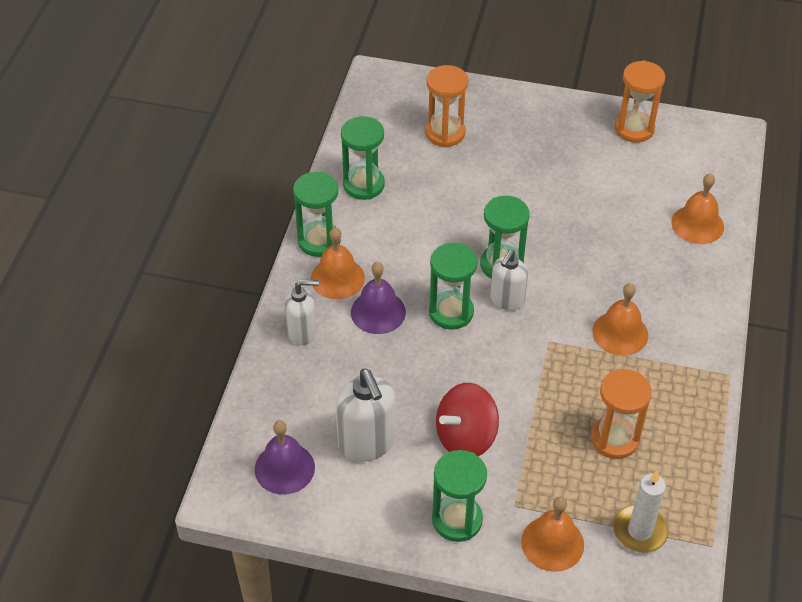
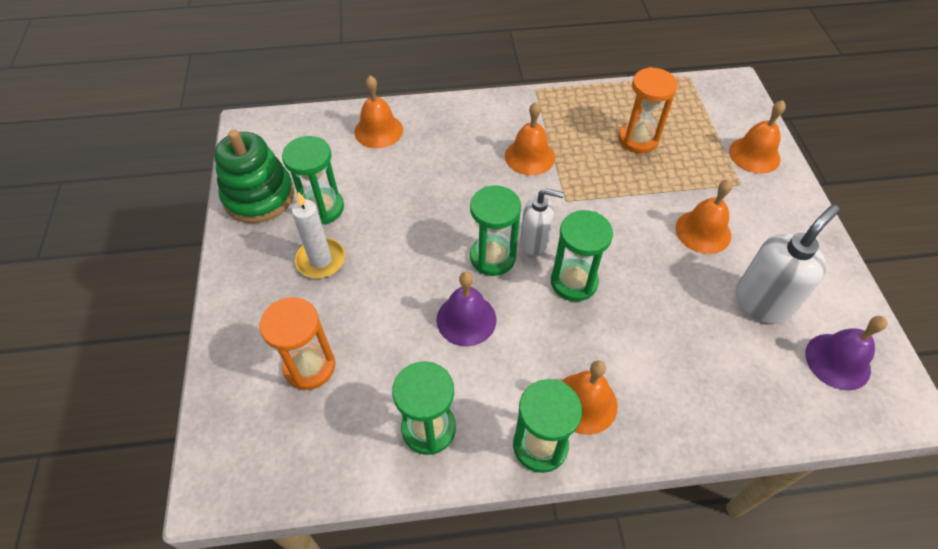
camera: 110 degrees left, 5 degrees up
(302, 332) = (676, 410): white soap dispenser -> none
(378, 312) = (608, 346): purple bell -> purple bell (466, 319)
(457, 520) = (782, 215): green hourglass -> green hourglass (322, 208)
(465, 437) = (703, 231): red spinning top -> orange bell
(634, 129) = (259, 196): orange hourglass -> green stacking toy
(640, 531) = (706, 112): white candle -> white candle (321, 260)

